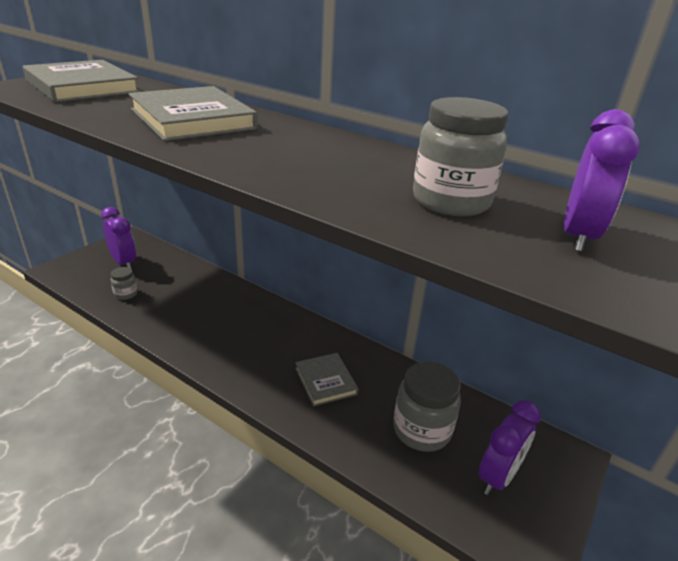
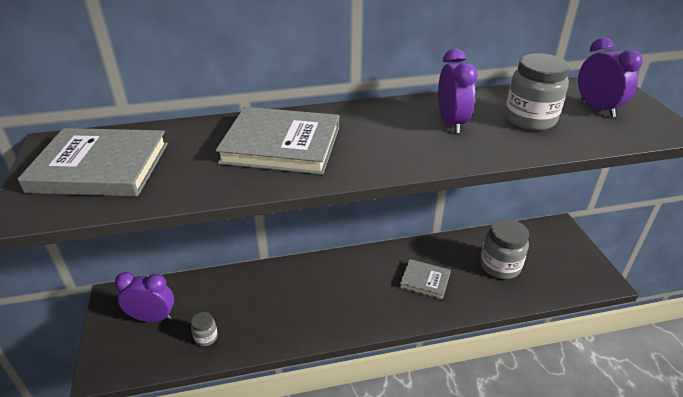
camera: 45 degrees left, 5 degrees up
(498, 476) = (553, 260): purple clock -> purple clock (451, 123)

